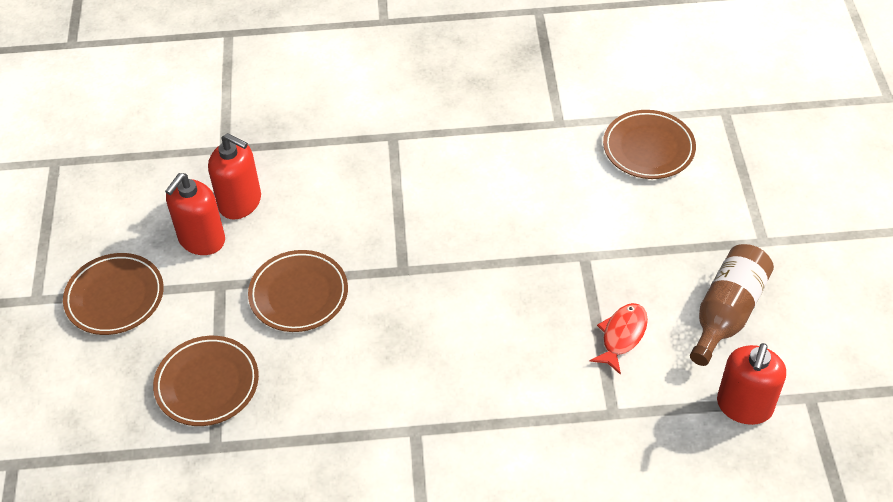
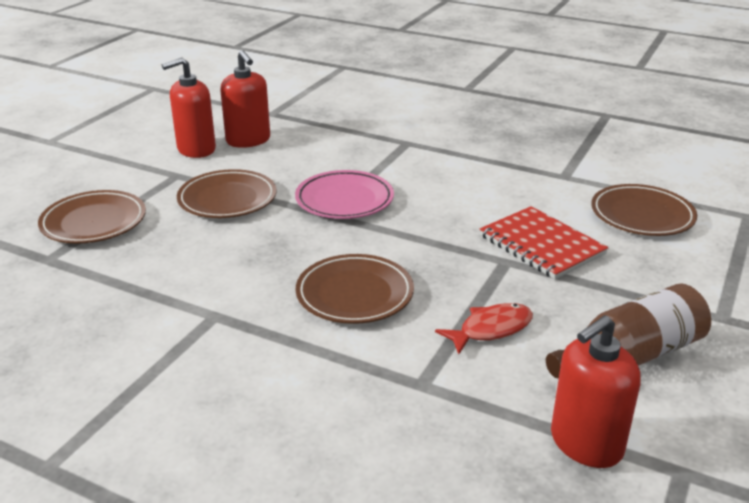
camera: 30 degrees right, 20 degrees down
(115, 297) = (99, 157): brown plate -> brown plate (354, 294)
(401, 244) = (344, 200): none -> pink plate
(597, 224) = (541, 245): none -> red notebook

